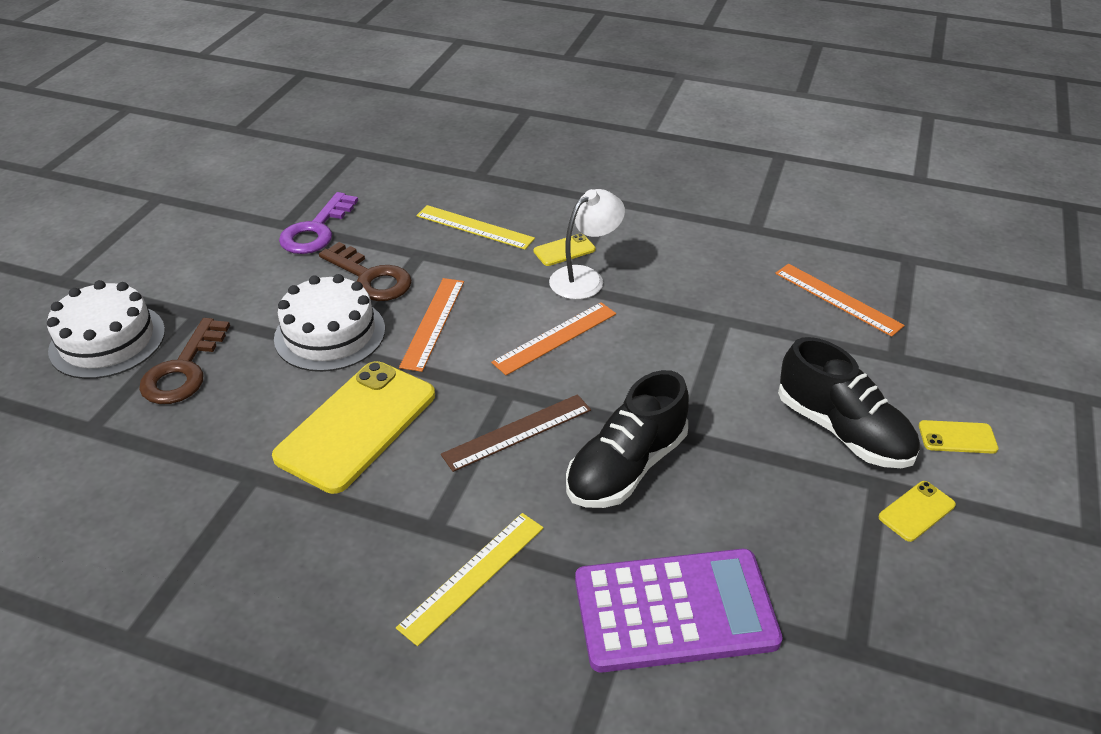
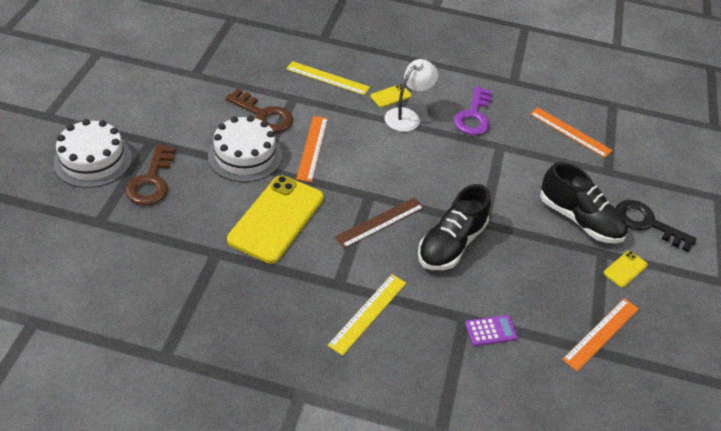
camera: 10 degrees left, 5 degrees up
(316, 230) = (218, 79): purple key -> purple key (473, 116)
(555, 338) = (394, 158): orange ruler -> orange ruler (601, 333)
(675, 611) = (491, 331): purple calculator -> purple calculator, size x0.42
(957, 437) = (647, 223): yellow phone -> black key

